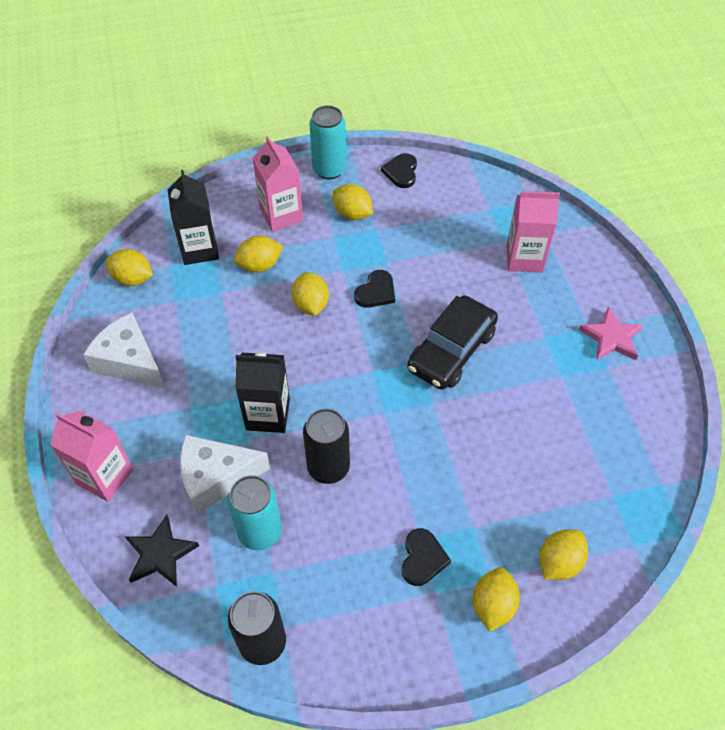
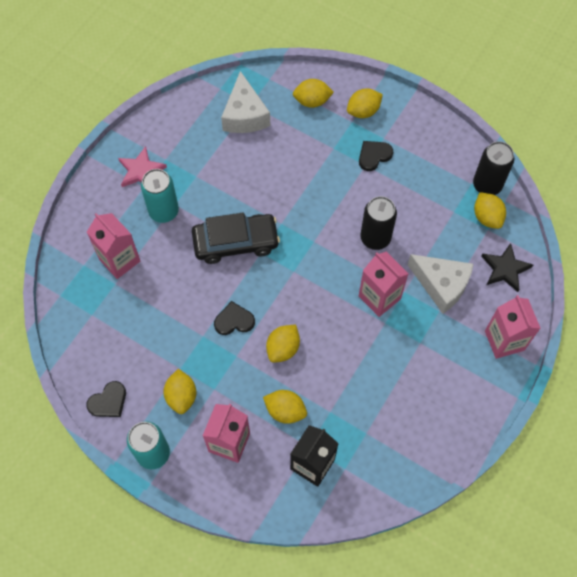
camera: 135 degrees left, 10 degrees up
(130, 362) = (432, 409): white cheese -> white cheese (245, 115)
(133, 279) = (379, 480): yellow lemon -> yellow lemon (487, 217)
(260, 532) = (443, 236): turquoise can -> turquoise can (164, 211)
(268, 414) = (379, 297): black carton -> pink carton

